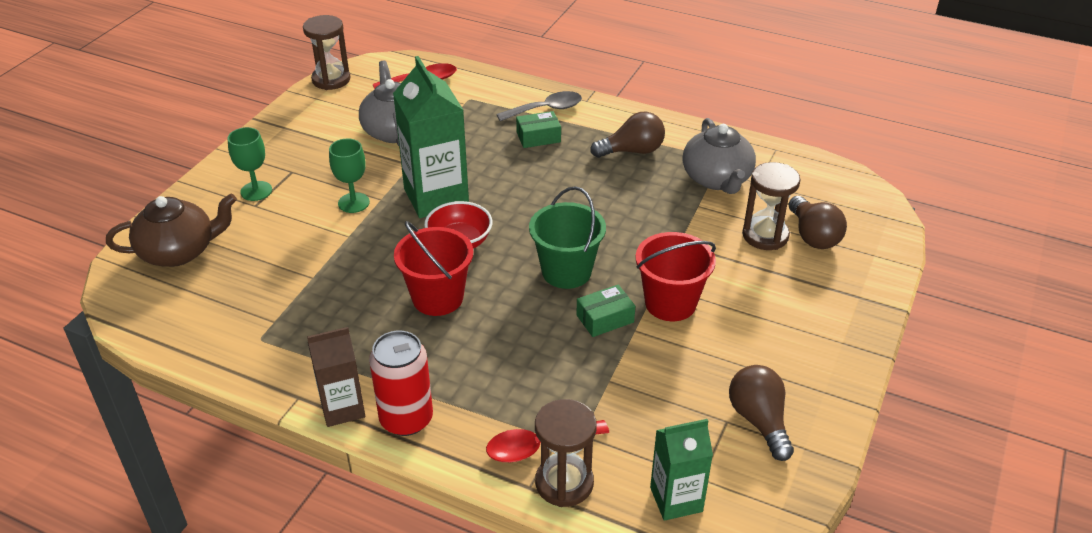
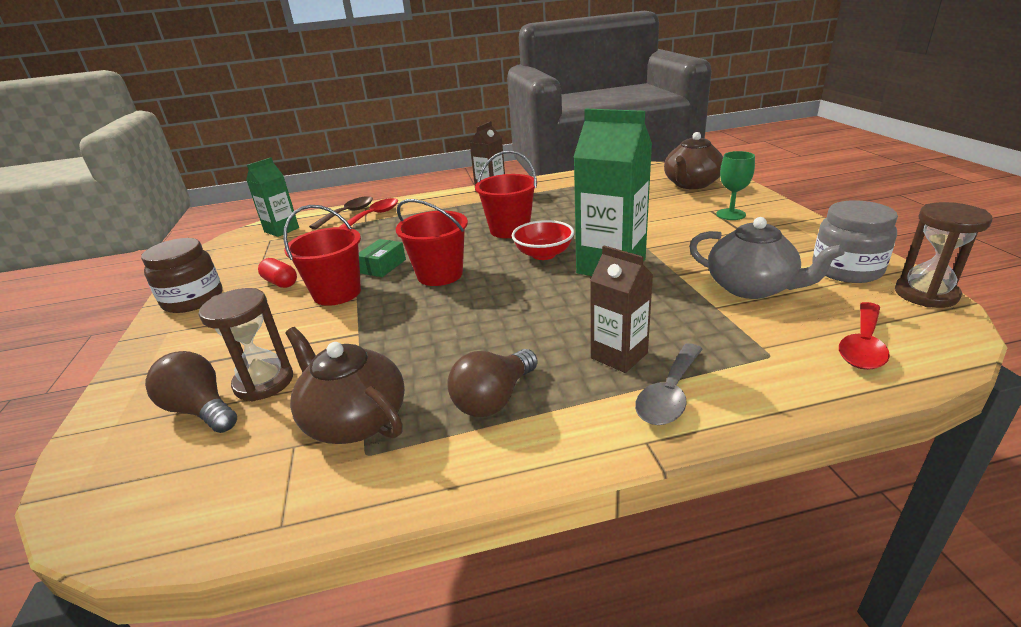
camera: 145 degrees right, 10 degrees down
(322, 110) = (846, 269): none -> grey jar
(353, 203) = (658, 238): green goblet -> none
(406, 419) = (454, 198): red can -> none
(538, 137) = (619, 355): green box -> brown carton
(564, 483) = (348, 213): brown hourglass -> brown spoon
(566, 271) = (440, 274): green bucket -> red bucket
(717, 179) = (355, 420): grey teapot -> brown teapot
(717, 357) = (280, 282): none -> red capsule
(759, 421) = (238, 269): brown light bulb -> none
(816, 385) = (193, 299): none -> brown jar

